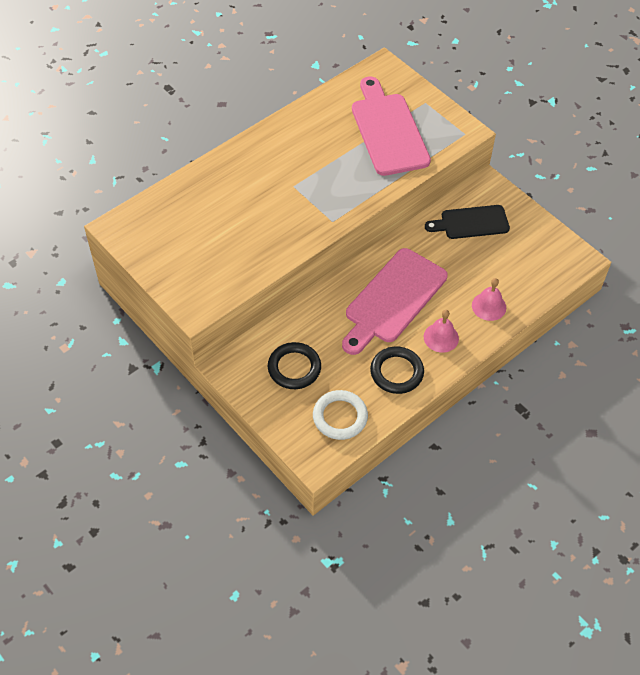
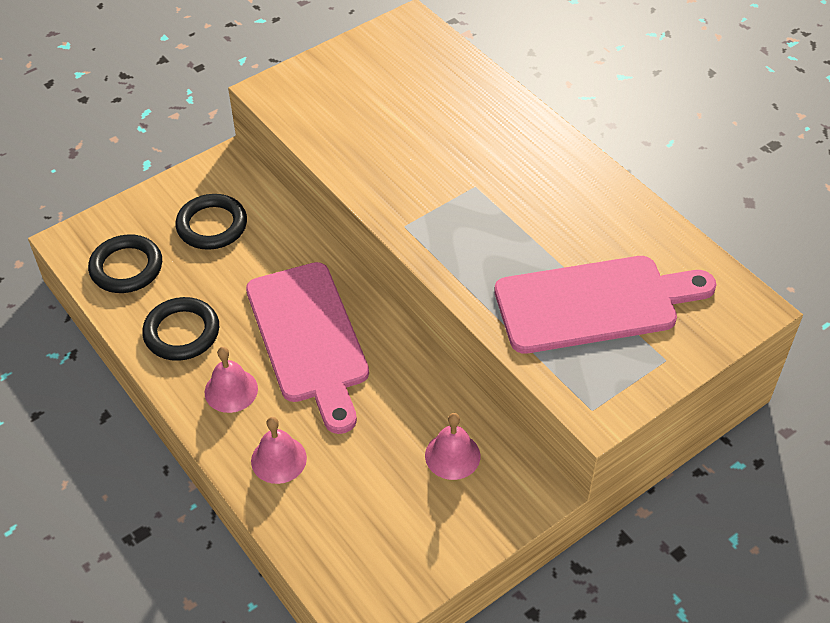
camera: 95 degrees right, 5 degrees down
(340, 417) = (126, 268): white ring -> black ring
(393, 299) = (309, 338): pink cutting board -> pink cutting board turned 150 degrees counterclockwise
(471, 222) = (452, 455): black cutting board -> pink bell

